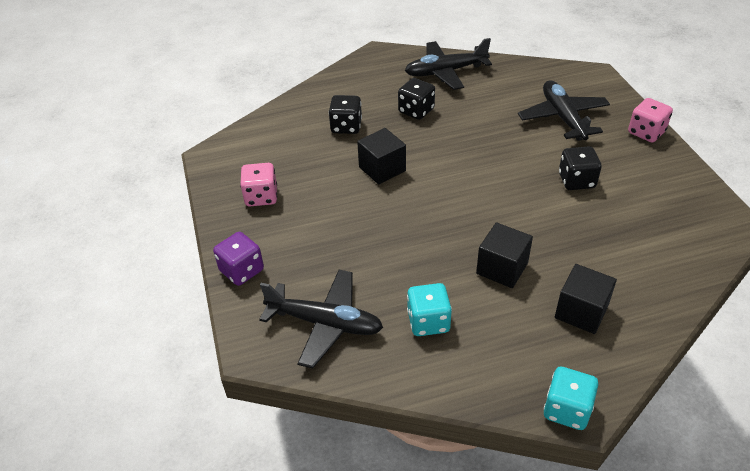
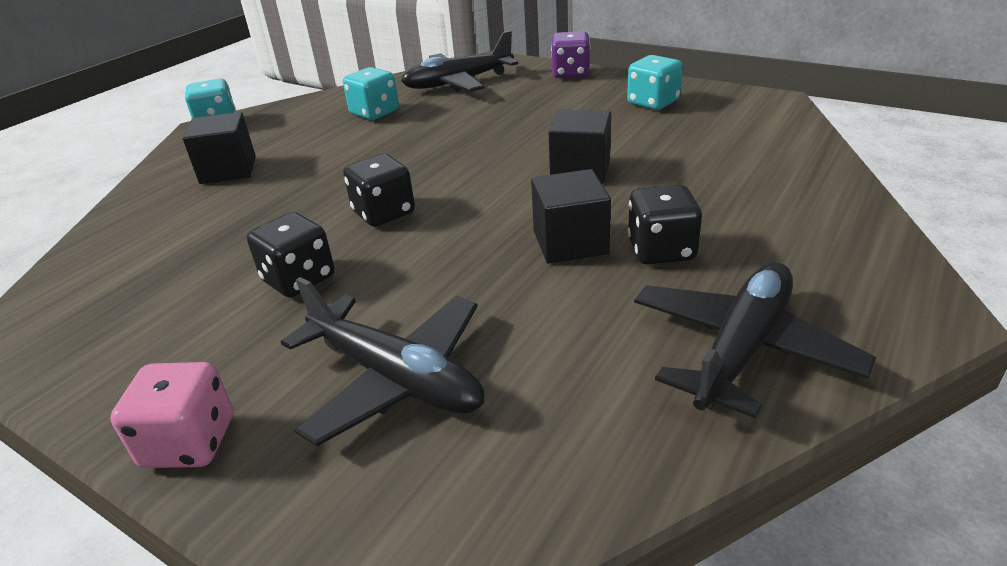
camera: 140 degrees right, 10 degrees down
(261, 197) = (653, 102): pink dice -> turquoise dice
(346, 126) = (708, 184): black dice -> black dice (384, 213)
(502, 268) = (336, 162): black cube -> black cube (570, 242)

